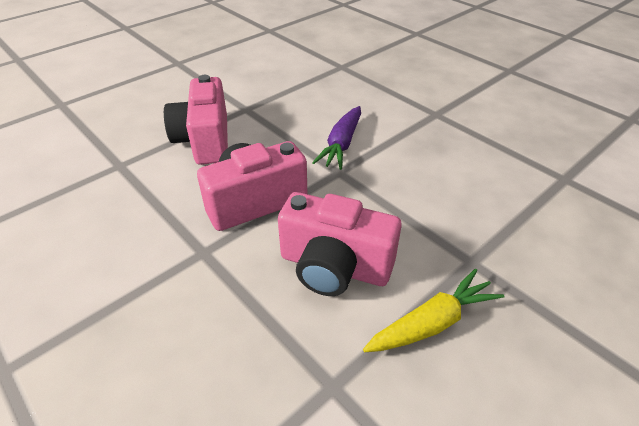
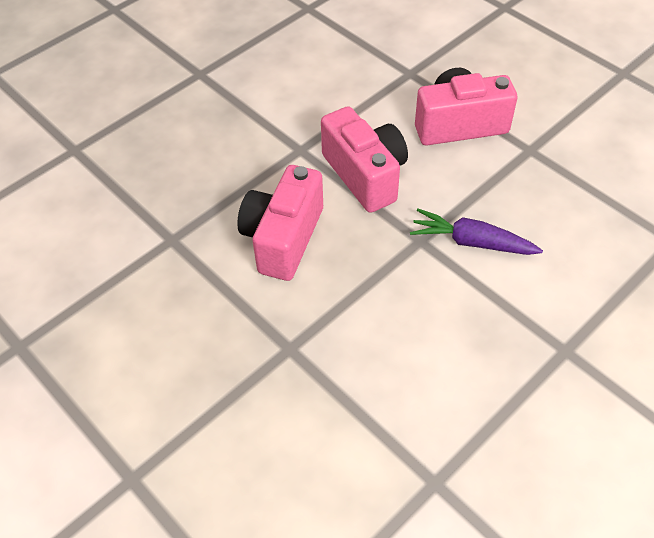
camera: 90 degrees right, 10 degrees up
(432, 323) = (221, 306): yellow carrot -> none

